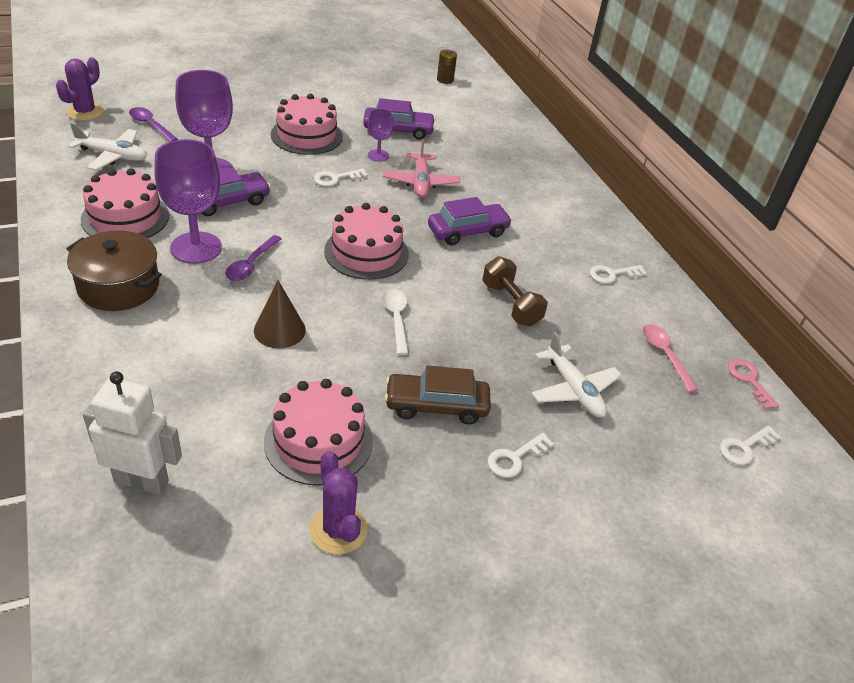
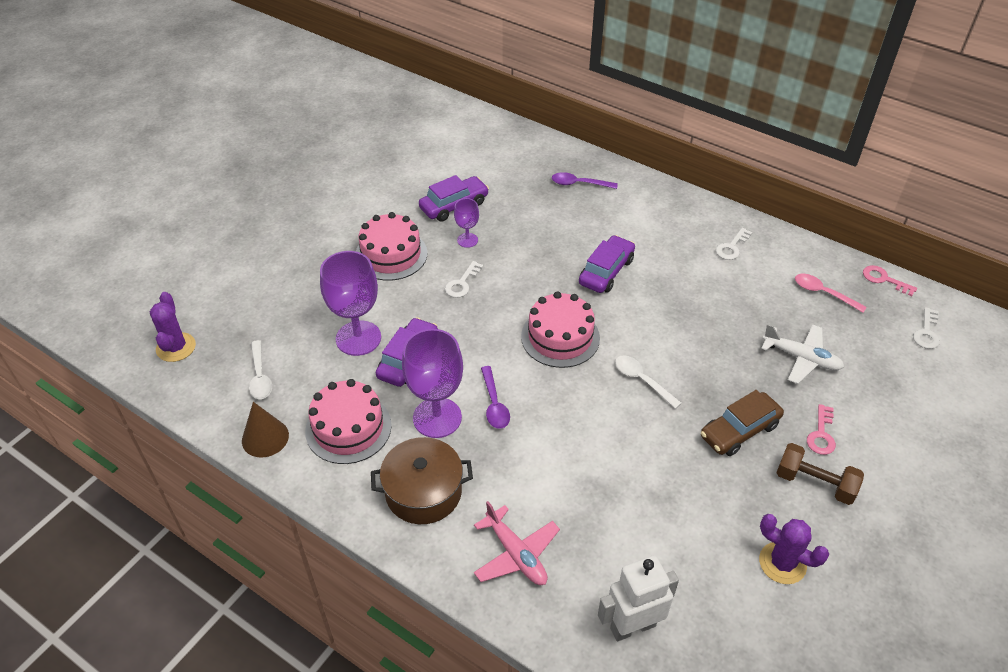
camera: 30 degrees left, 5 degrees up
(112, 156) = (260, 376): white plane -> white spoon
(151, 125) = (251, 324): purple spoon -> purple spoon (579, 184)
(279, 330) = (579, 445): brown cone -> brown cone (265, 438)
(318, 441) = (701, 511): pink cake -> none
(420, 182) = (526, 247): pink plane -> pink plane (516, 554)
(445, 80) = (431, 130): brown battery -> none
(511, 304) = (698, 316): brown dumbbell -> brown dumbbell (815, 483)
(515, 458) = (821, 434): white key -> pink key

